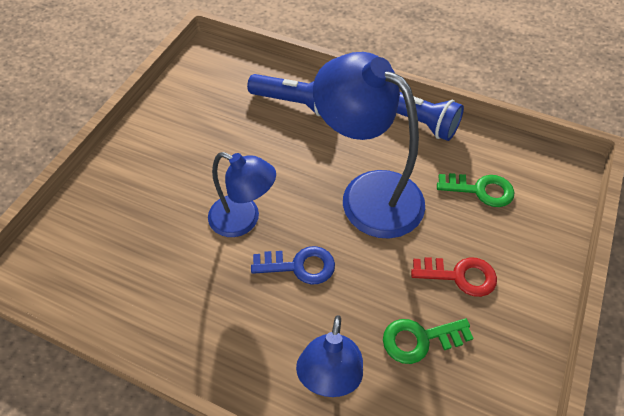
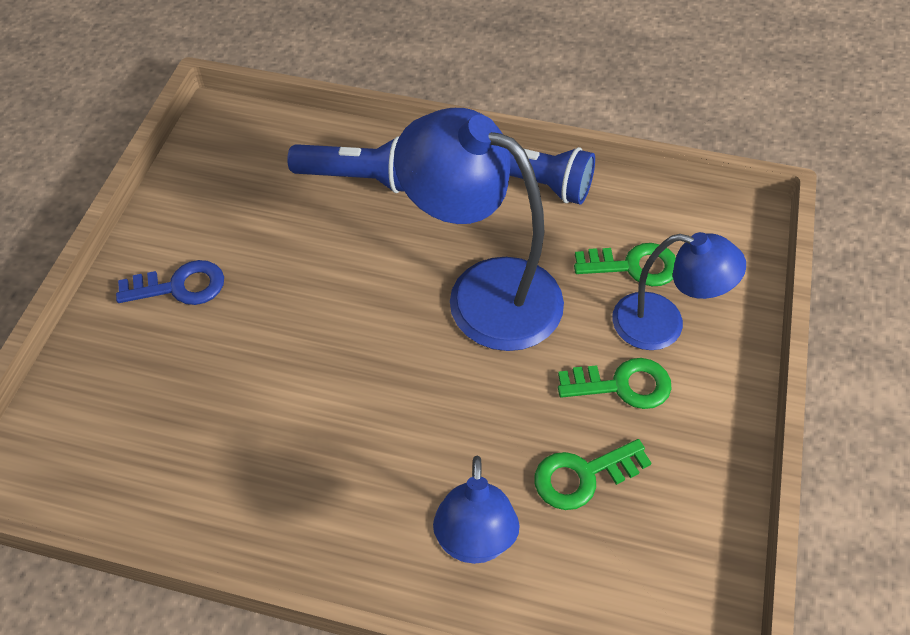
camera: 10 degrees left, 0 degrees up
(243, 220) = (318, 354): blue lamp -> blue lamp (663, 325)
(300, 266) = (407, 405): blue key -> blue key (180, 286)
(460, 276) = (623, 385): red key -> green key

